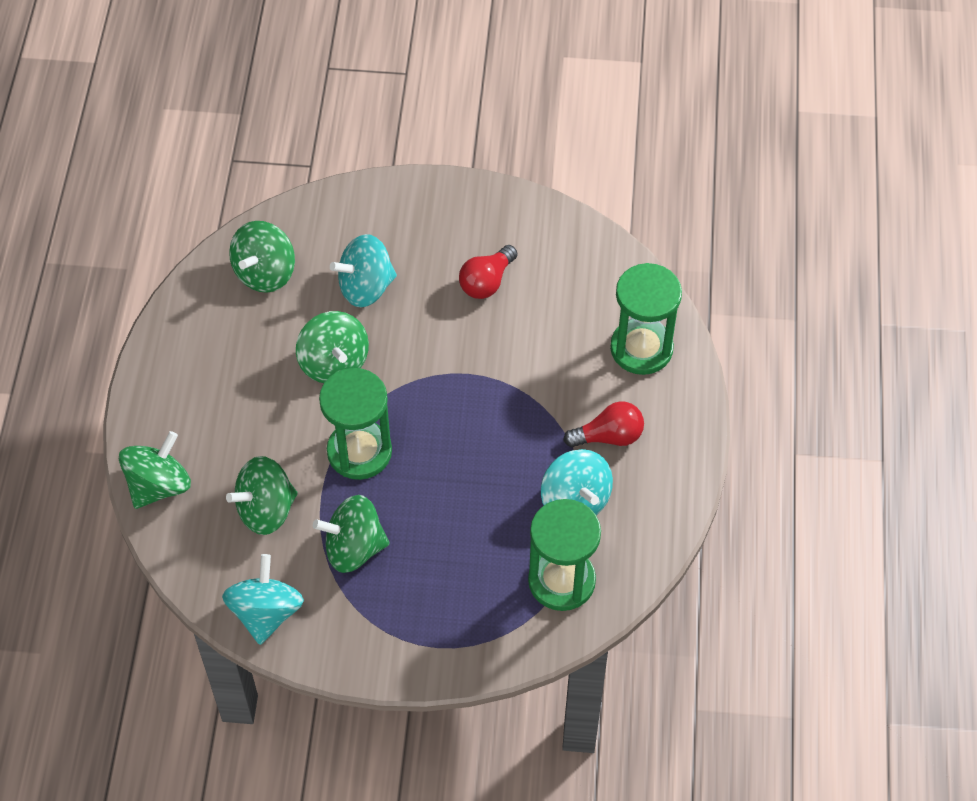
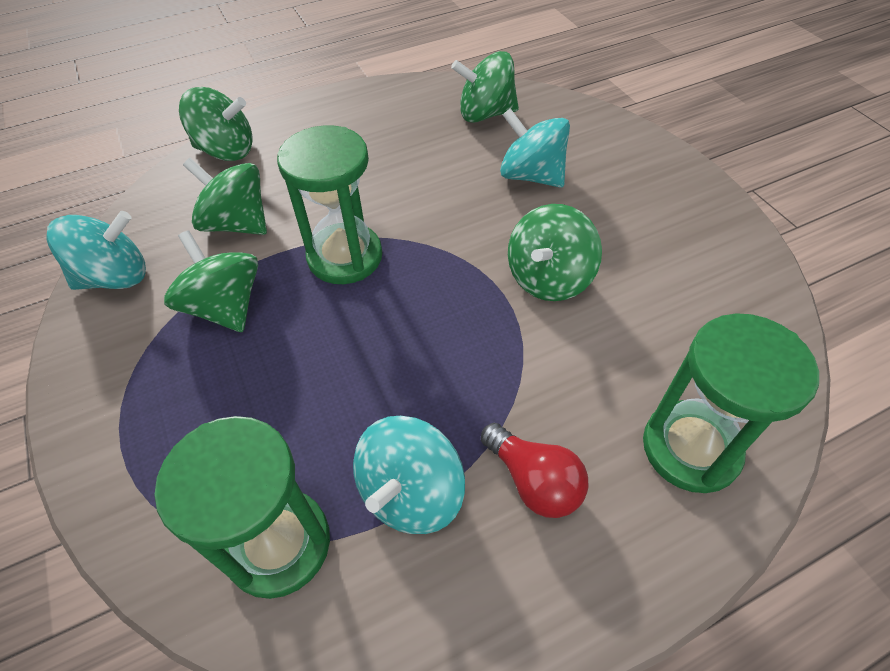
camera: 60 degrees right, 5 degrees down
(334, 363) = (431, 193): green spinning top -> green spinning top (548, 278)
(487, 282) = (626, 255): red light bulb -> none

